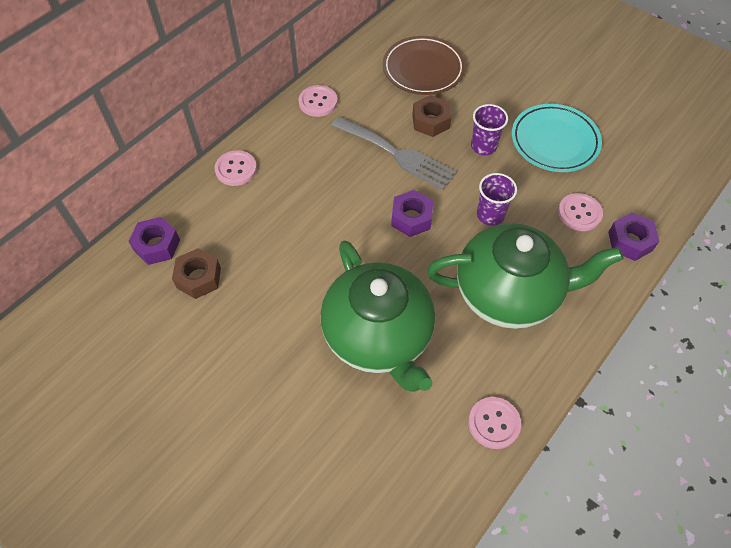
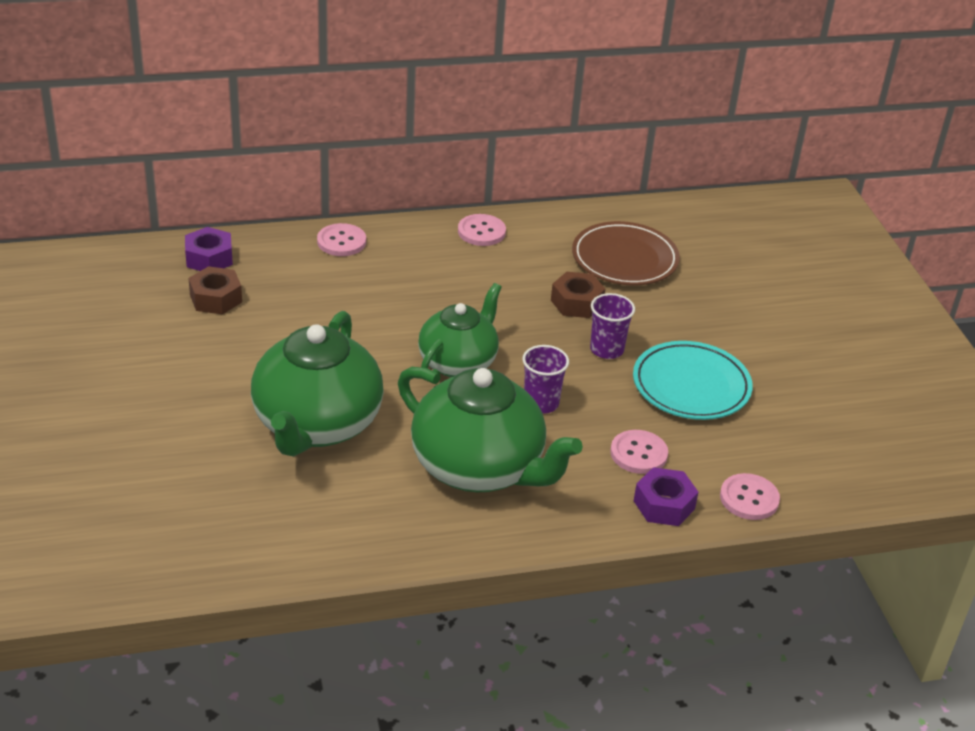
camera: 35 degrees right, 20 degrees down
(397, 154) = (508, 310): grey fork -> none
(411, 218) = (458, 362): purple nut -> green teapot
(494, 423) = (340, 544): pink button -> pink button (749, 498)

